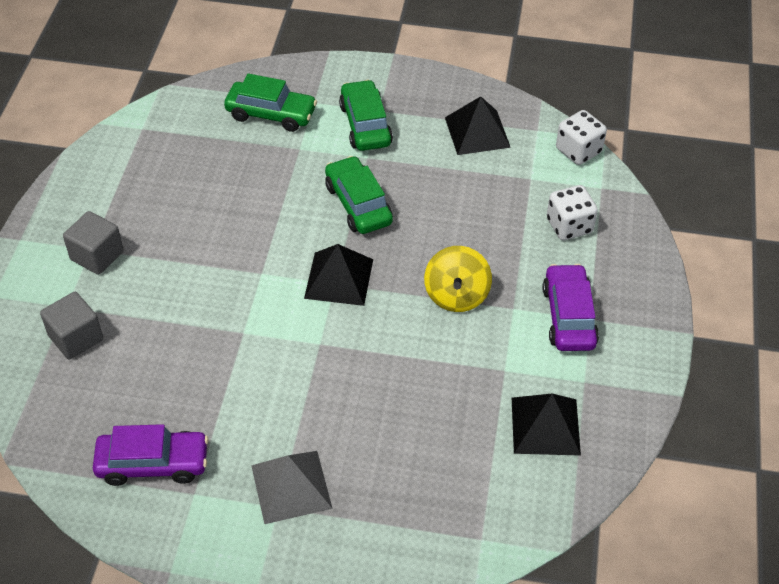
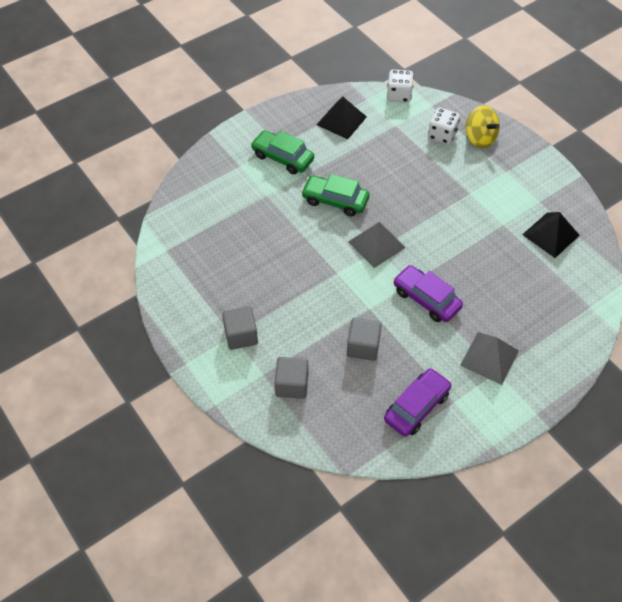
camera: 45 degrees left, 5 degrees up
(186, 362) = (363, 347): none -> grey cube
(271, 114) = (226, 189): green car -> none
(339, 278) = (376, 244): black pyramid -> grey pyramid
(456, 295) = (438, 208): yellow spinning top -> yellow spinning top (479, 138)
(569, 316) = (496, 178): purple car -> purple car (426, 299)

